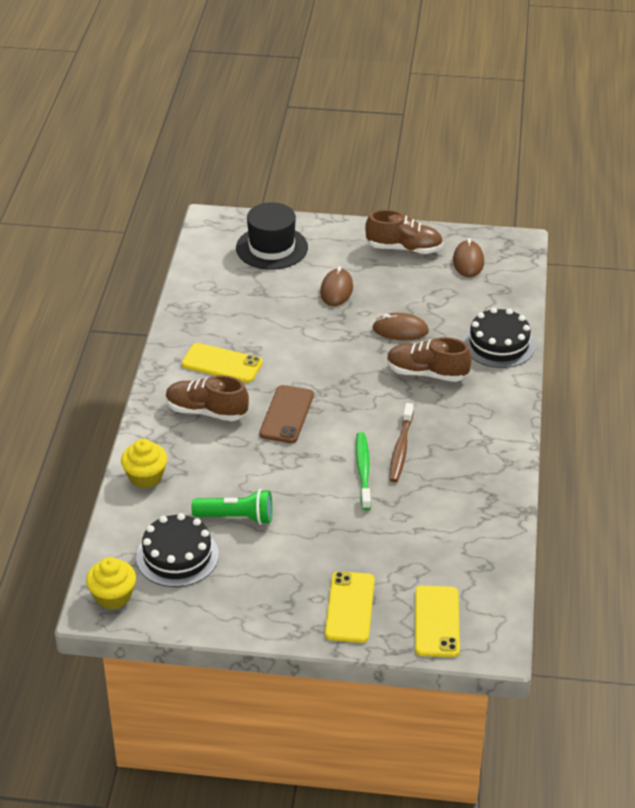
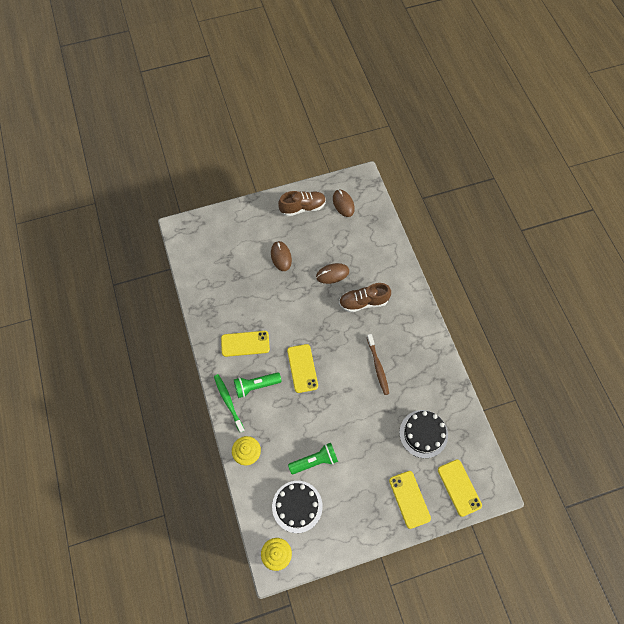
camera: 25 degrees left, 25 degrees up
(206, 411) = (256, 386): brown shoe -> green flashlight
(271, 248) = (226, 237): black hat -> none
(286, 414) = (302, 368): brown phone -> yellow phone
(363, 470) = (366, 392): green toothbrush -> green toothbrush (228, 402)
(499, 344) = (391, 263): black cake -> black cake (423, 433)

